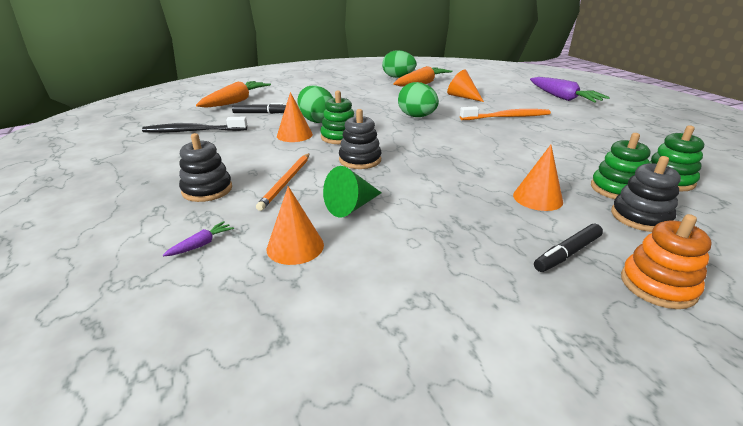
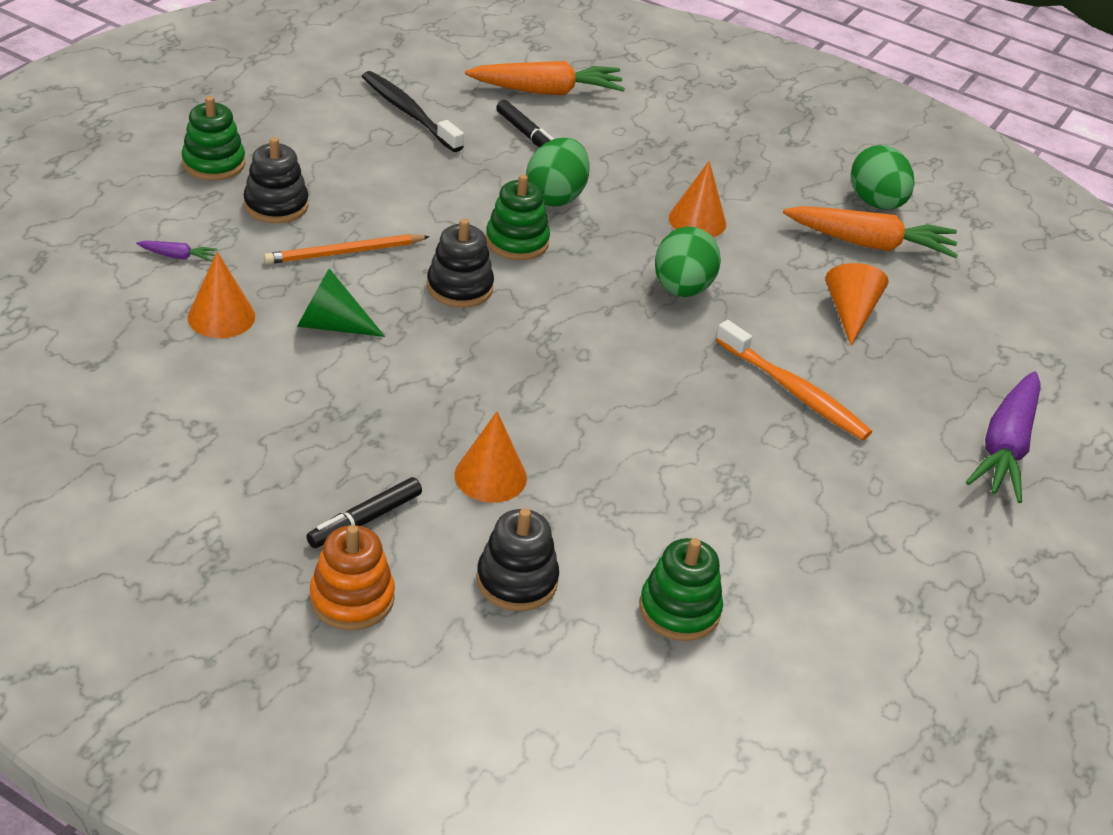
camera: 50 degrees right, 10 degrees up
(294, 135) = (483, 199): orange cone -> orange cone (697, 221)
(567, 253) = (365, 520): black marker -> black marker turned 60 degrees counterclockwise
(616, 189) = (591, 552): green stacking toy -> green stacking toy (214, 163)

